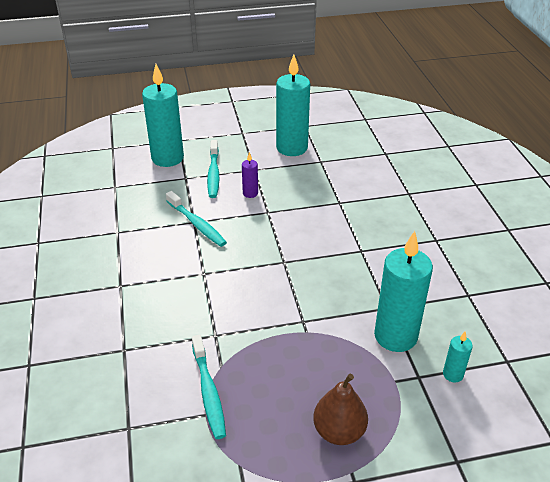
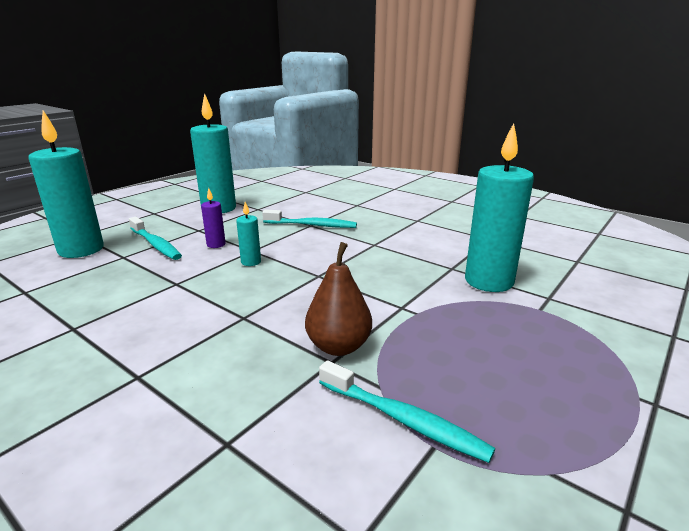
camera: 40 degrees left, 15 degrees down
(197, 224) = (183, 283): turquoise toothbrush -> turquoise toothbrush (312, 225)
(339, 431) = (572, 371): brown pear -> brown pear (338, 346)
(453, 374) = (565, 284): turquoise candle -> turquoise candle (251, 262)

